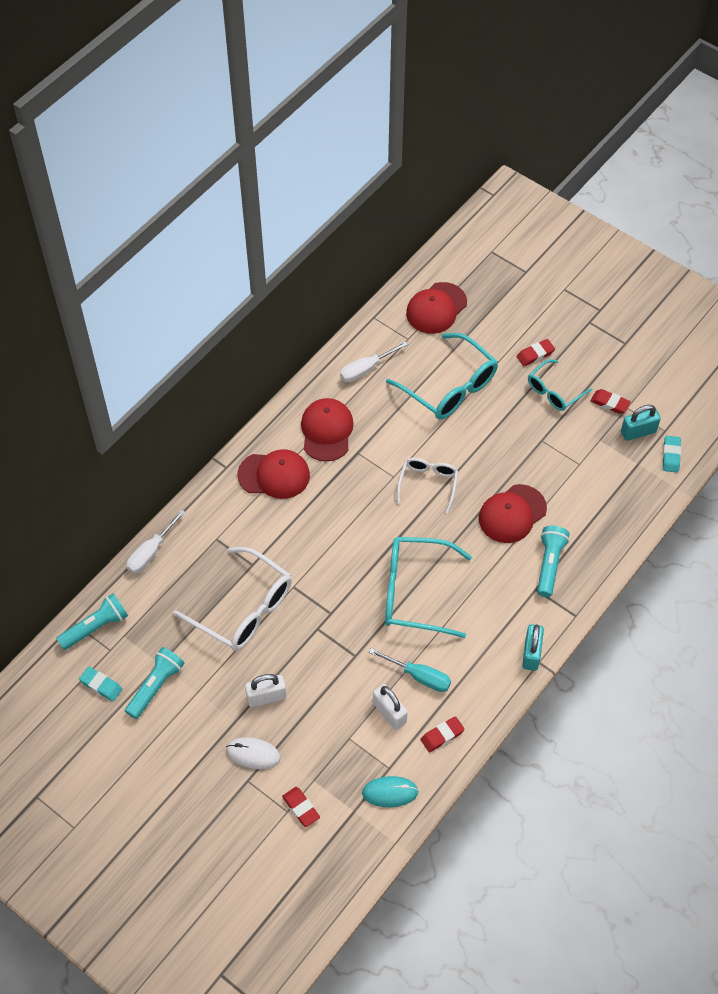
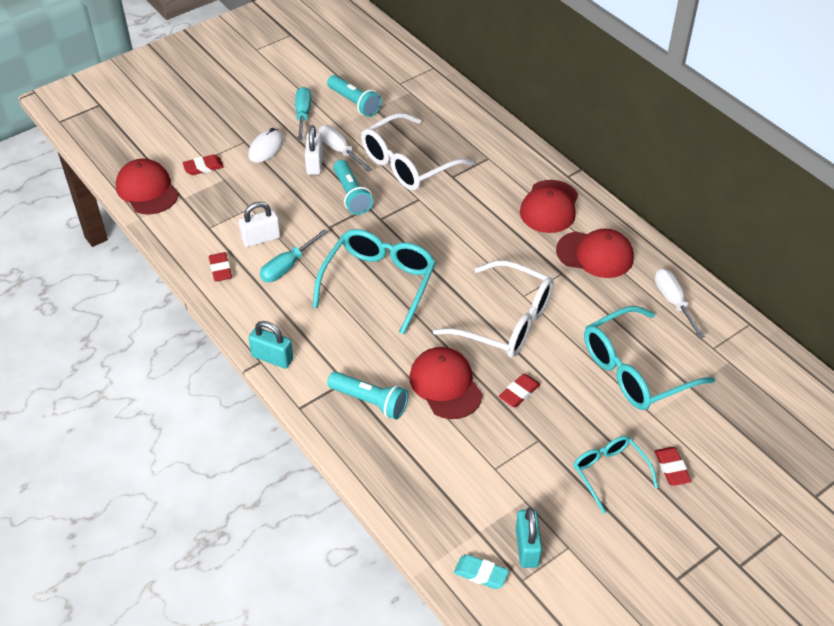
camera: 105 degrees right, 10 degrees down
(96, 627) = (424, 78): turquoise flashlight -> turquoise flashlight (351, 195)
(101, 685) = (369, 75): turquoise eraser -> none
(150, 552) = (487, 116): white screwdriver -> white screwdriver (339, 150)
(187, 734) = (303, 114): none -> turquoise screwdriver
(390, 792) = (186, 223): turquoise mouse -> none
(428, 484) = (506, 321): white glasses -> white glasses, size x1.71
(436, 308) = (758, 385): red cap -> red cap (147, 190)
(609, 403) = (579, 529): red eraser -> red eraser (519, 393)

